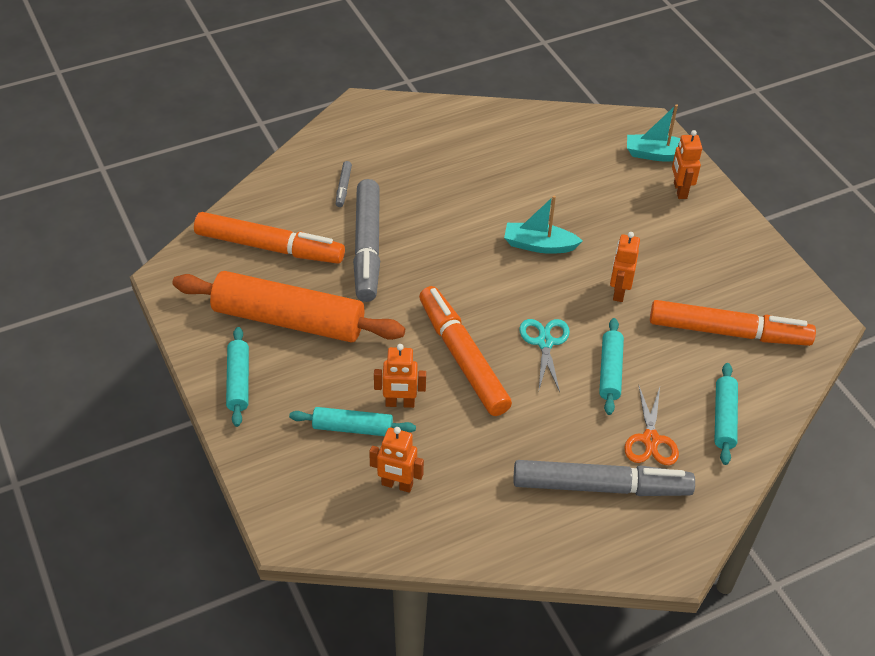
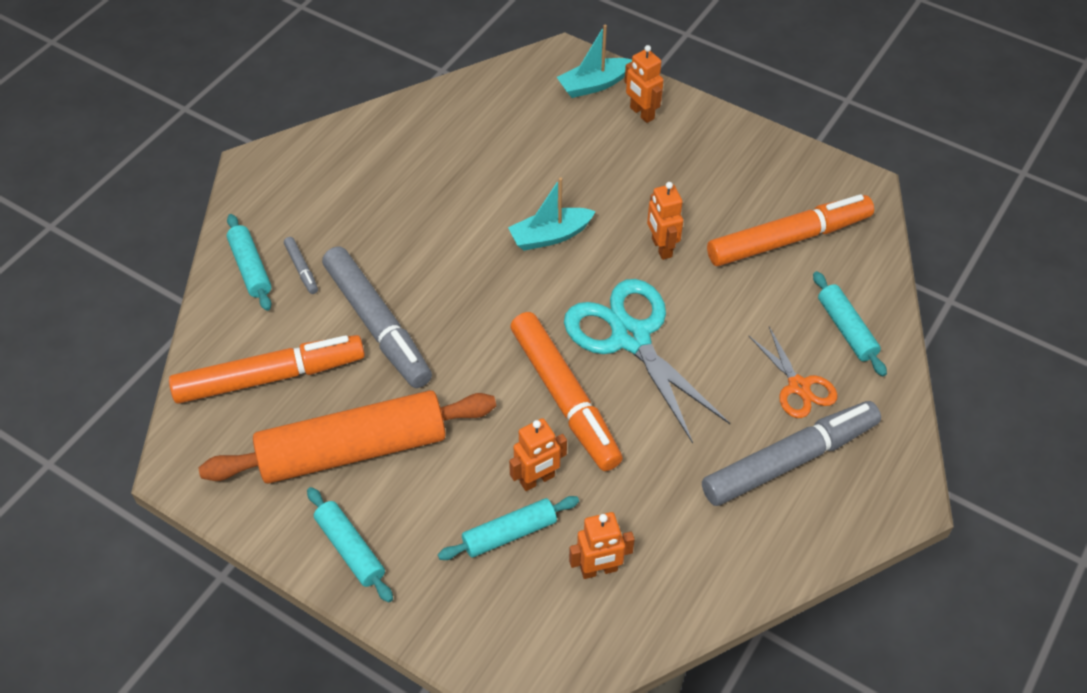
camera: 30 degrees left, 5 degrees up
(463, 358) = (564, 397): orange marker -> orange marker turned 150 degrees counterclockwise
(545, 342) = (630, 338): turquoise scissors -> turquoise scissors, size x1.84
(610, 371) = (712, 336): turquoise rolling pin -> turquoise rolling pin (250, 268)

